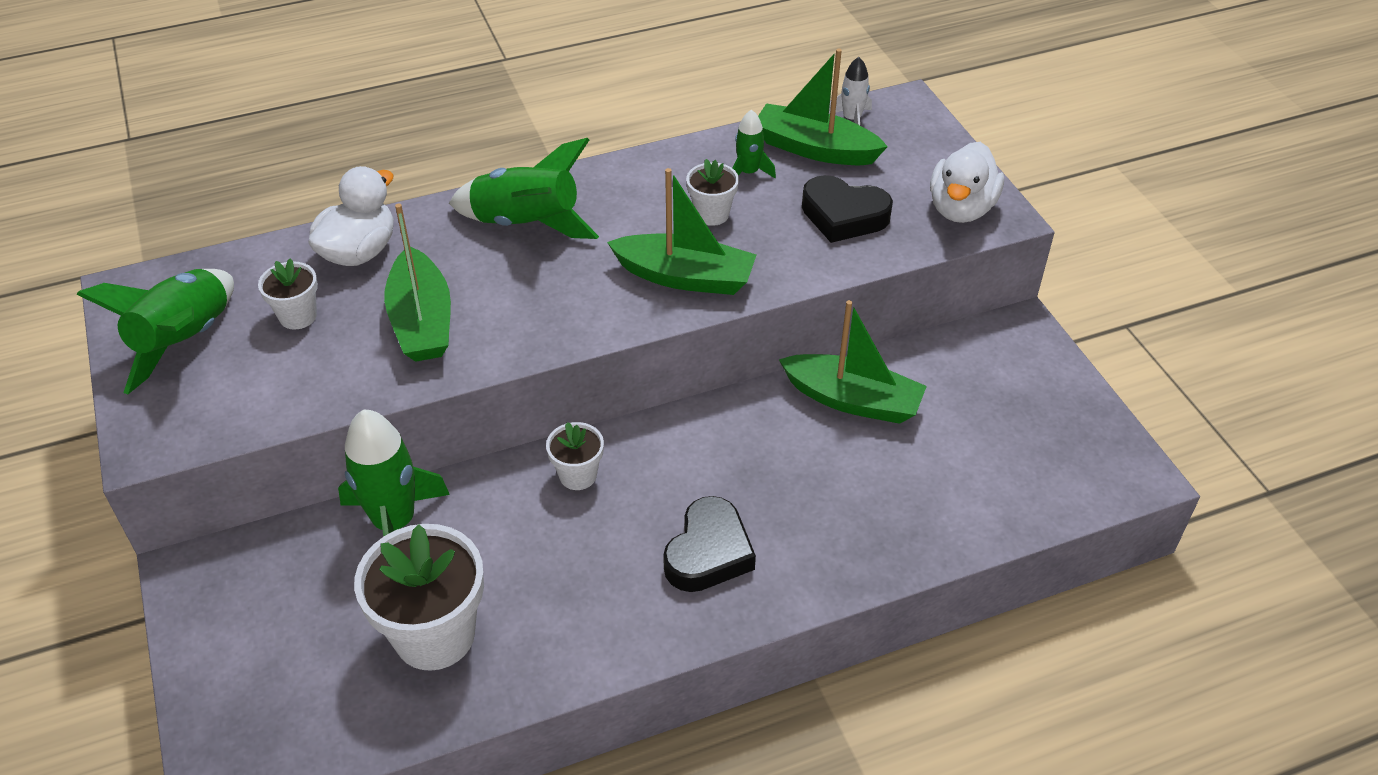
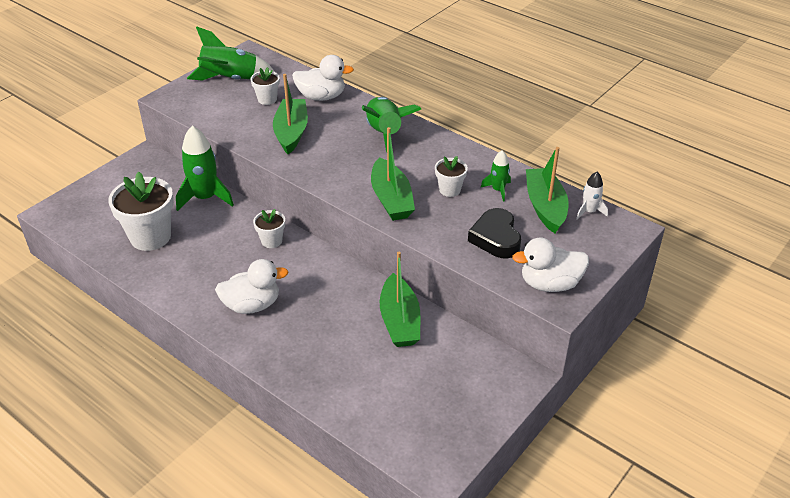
camera: 60 degrees right, 5 degrees down
(422, 321) = (291, 132): green boat -> green boat turned 135 degrees clockwise
(708, 552) = (252, 305): black heart -> white duck

